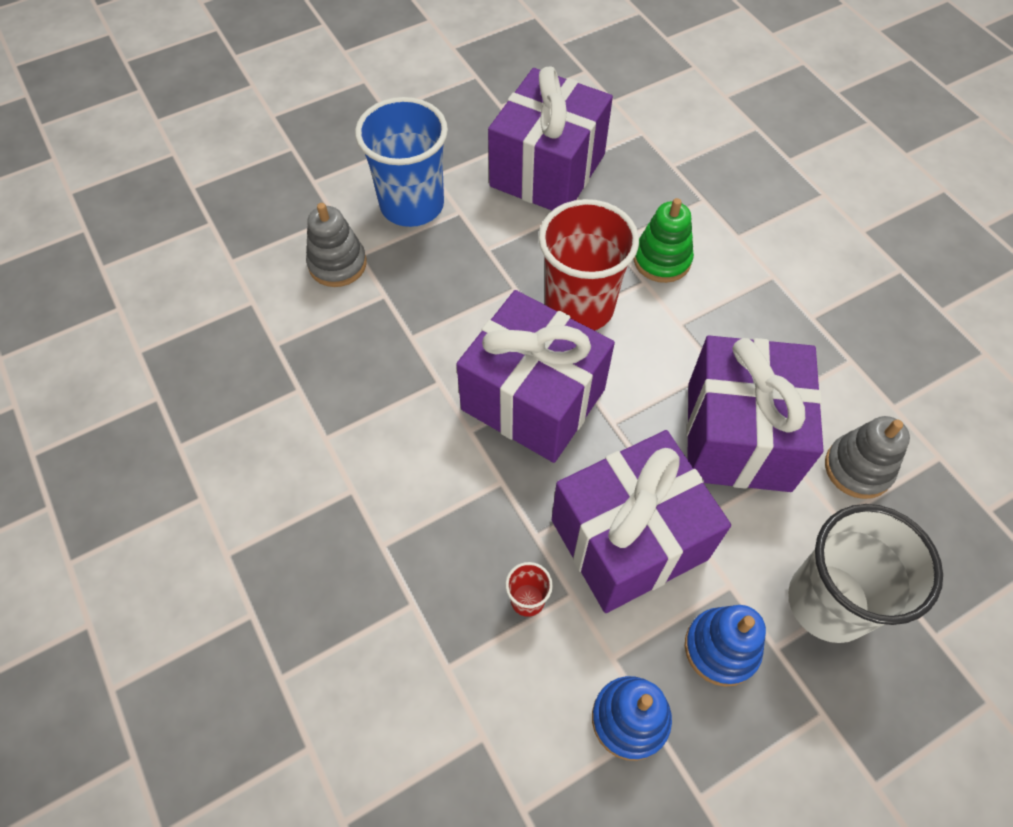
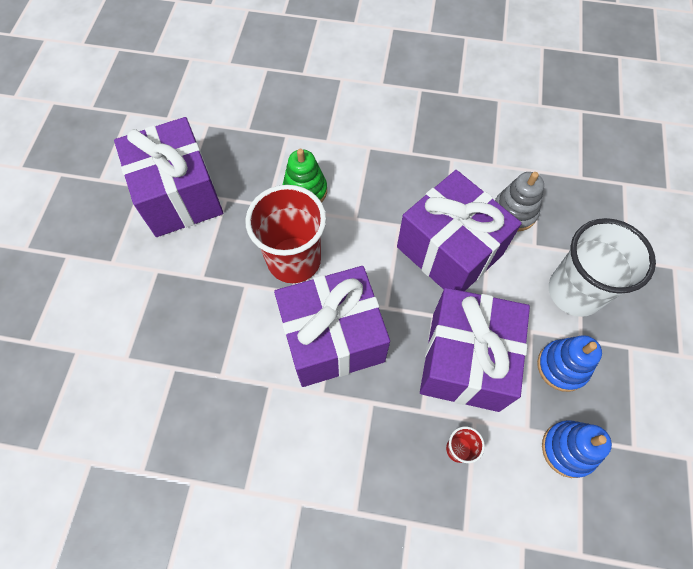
camera: 50 degrees left, 5 degrees up
(337, 264) = (118, 379): grey stacking toy -> none
(412, 205) = (120, 294): blue cup -> none

